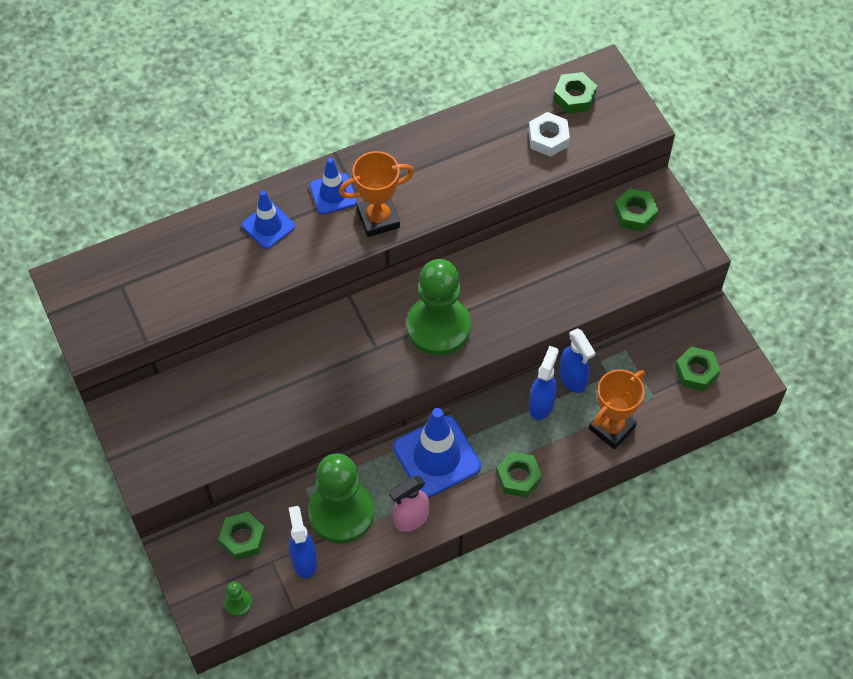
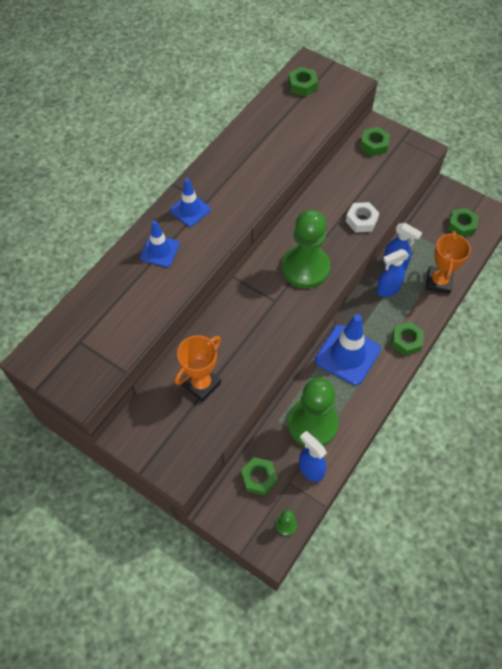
camera: 30 degrees left, 0 degrees up
(378, 219) = (232, 212): orange trophy -> orange trophy (201, 384)
(410, 519) = (359, 403): pink spray bottle -> none
(541, 404) = (387, 289): blue spray bottle -> blue spray bottle turned 105 degrees counterclockwise
(548, 138) = (304, 115): white nut -> white nut (361, 220)

